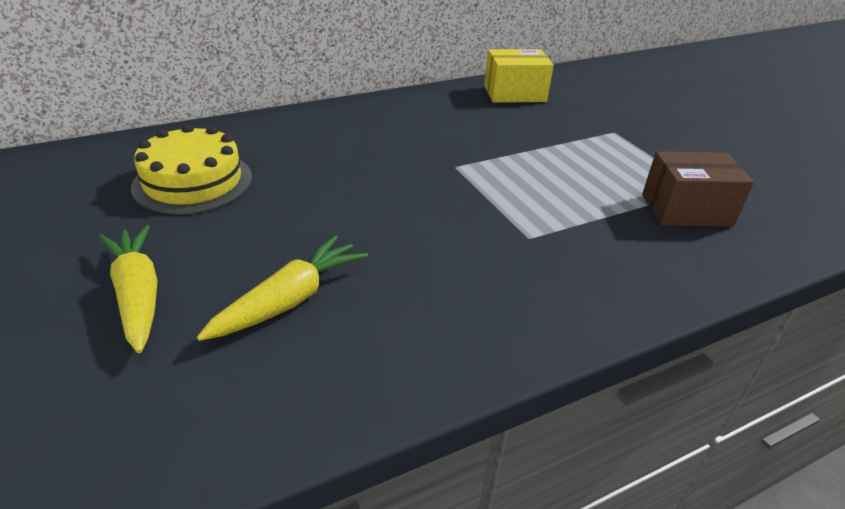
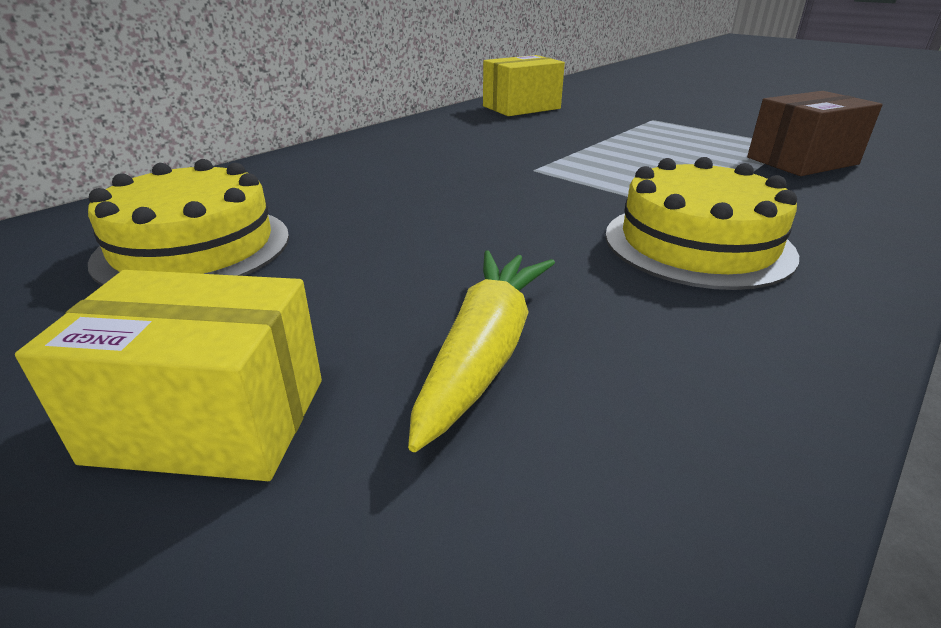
camera: 20 degrees left, 5 degrees down
(137, 294) = (209, 419): yellow carrot -> yellow box
(498, 264) = (697, 243): none -> yellow cake

